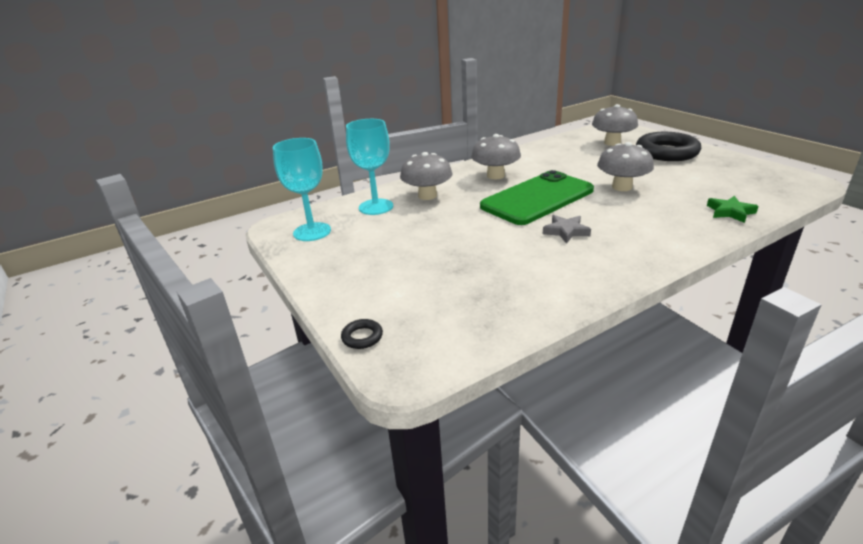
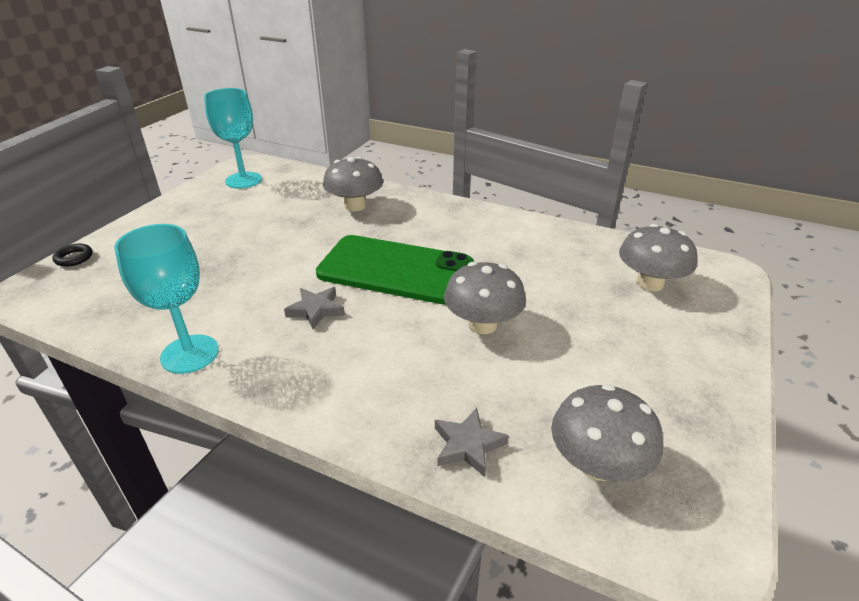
camera: 55 degrees right, 5 degrees up
(376, 207) = (311, 190): turquoise goblet -> turquoise goblet (190, 354)
(495, 176) = (441, 228): grey mushroom -> grey mushroom (597, 464)
(666, 152) = (667, 341): black ring -> none
(730, 212) = (468, 445): green star -> grey star

